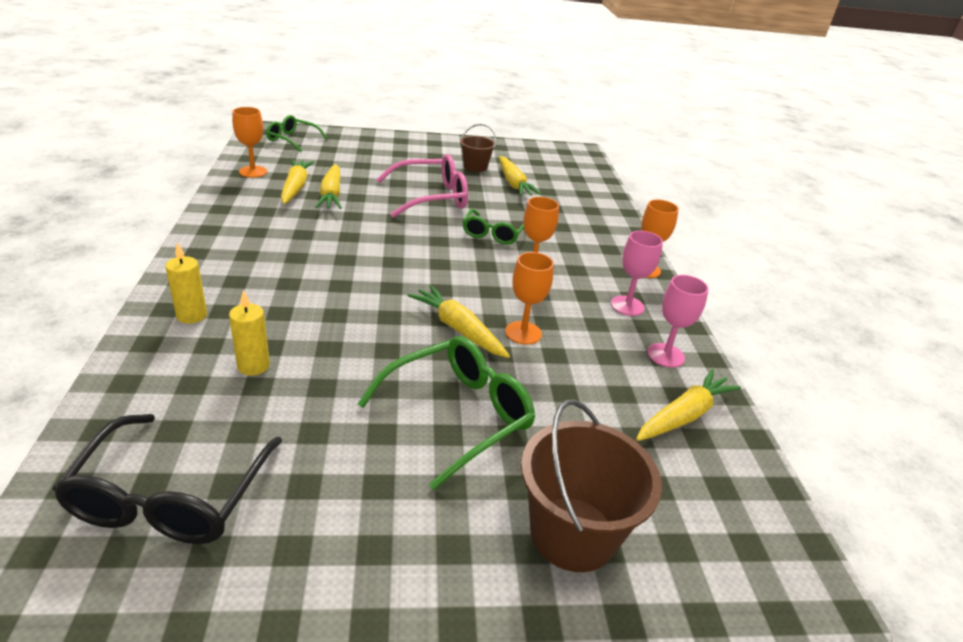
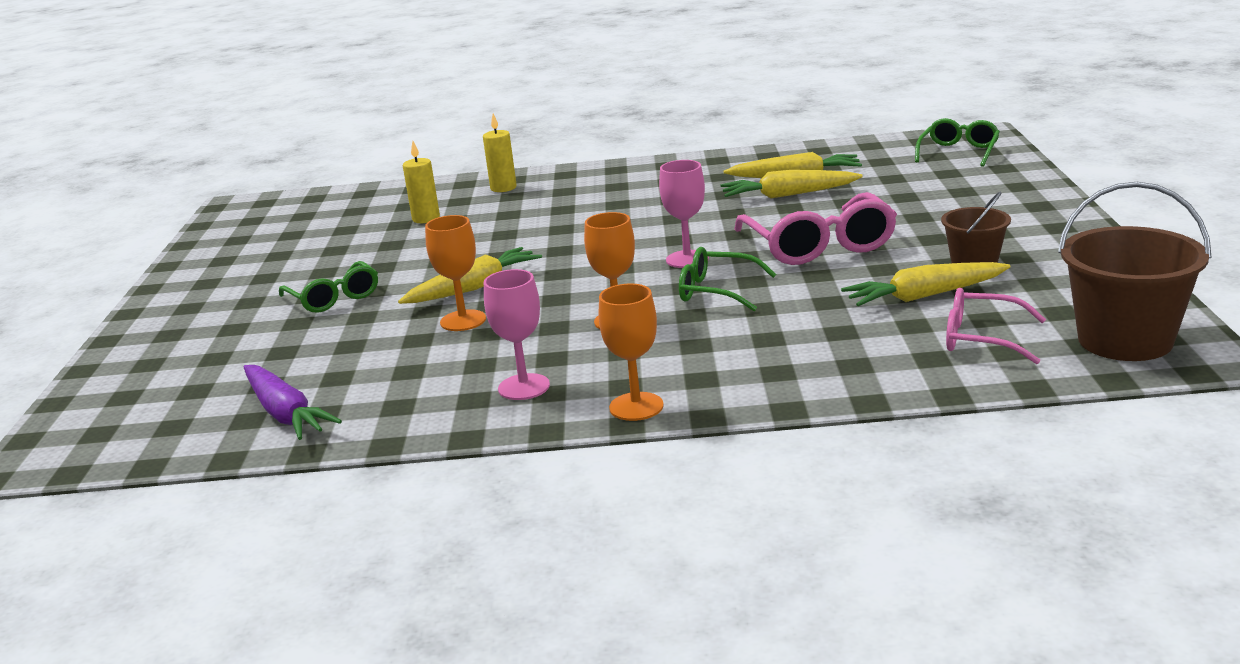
camera: 100 degrees right, 10 degrees down
(171, 497) = (288, 222): black glasses -> none
(253, 172) = (828, 154): orange goblet -> none
(458, 415) = (334, 298): green glasses -> green glasses, size x0.62
(564, 181) = (981, 339): none -> pink glasses
(573, 533) = (170, 350): brown bucket -> brown bucket (1125, 340)
(665, 355) = (402, 409): pink goblet -> pink goblet (687, 259)
(684, 415) = (285, 413): yellow carrot -> purple carrot

